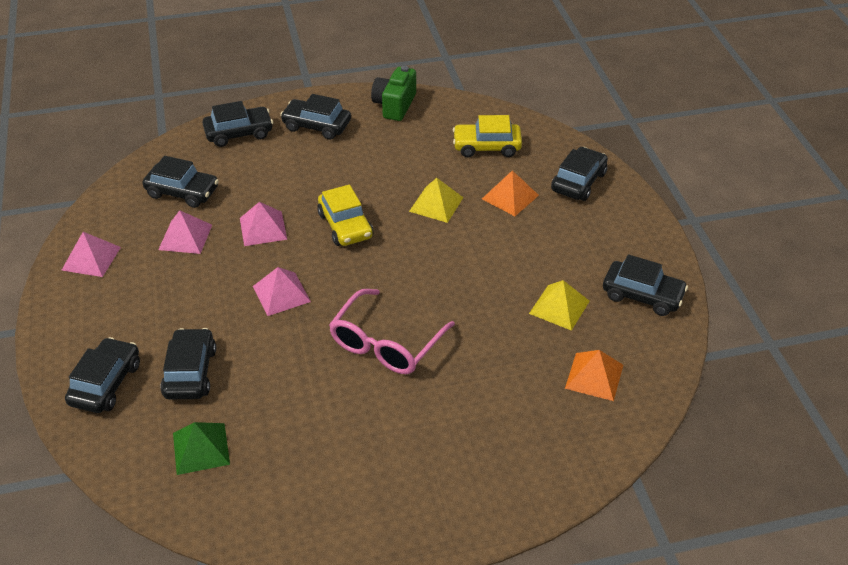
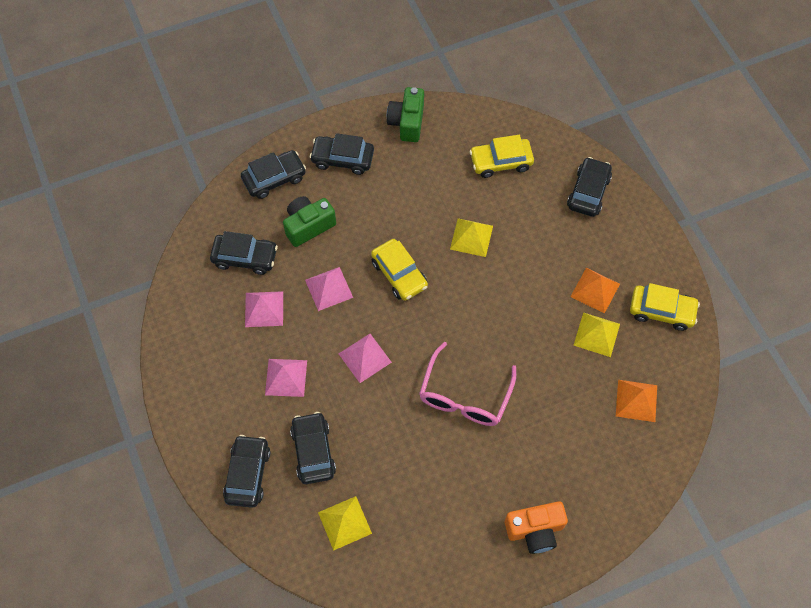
camera: 10 degrees left, 20 degrees up
(91, 258) = (189, 346): pink pyramid -> pink pyramid (286, 377)
(201, 448) = (344, 523): green pyramid -> yellow pyramid
(260, 174) = (308, 226): none -> green camera
(434, 491) = (535, 530): none -> orange camera
(510, 197) = (533, 219): orange pyramid -> orange pyramid (595, 290)
(642, 295) = (661, 311): black car -> yellow car

